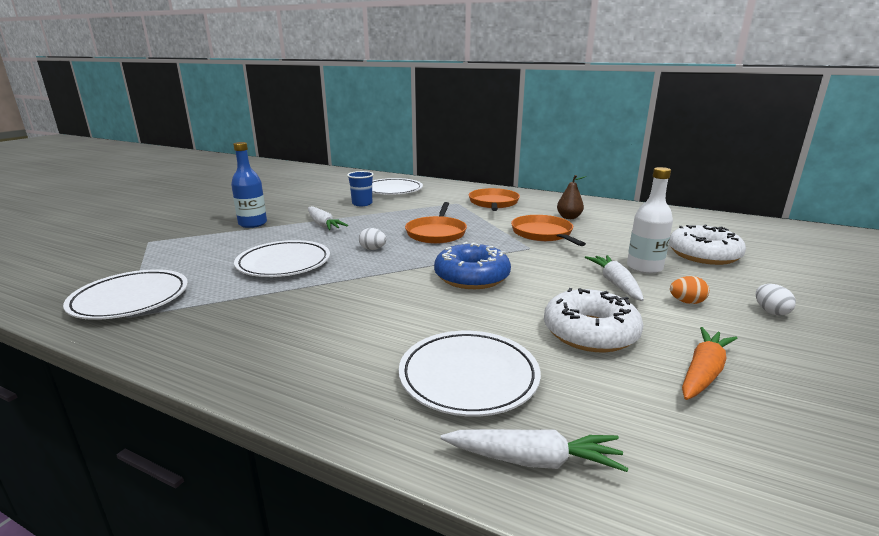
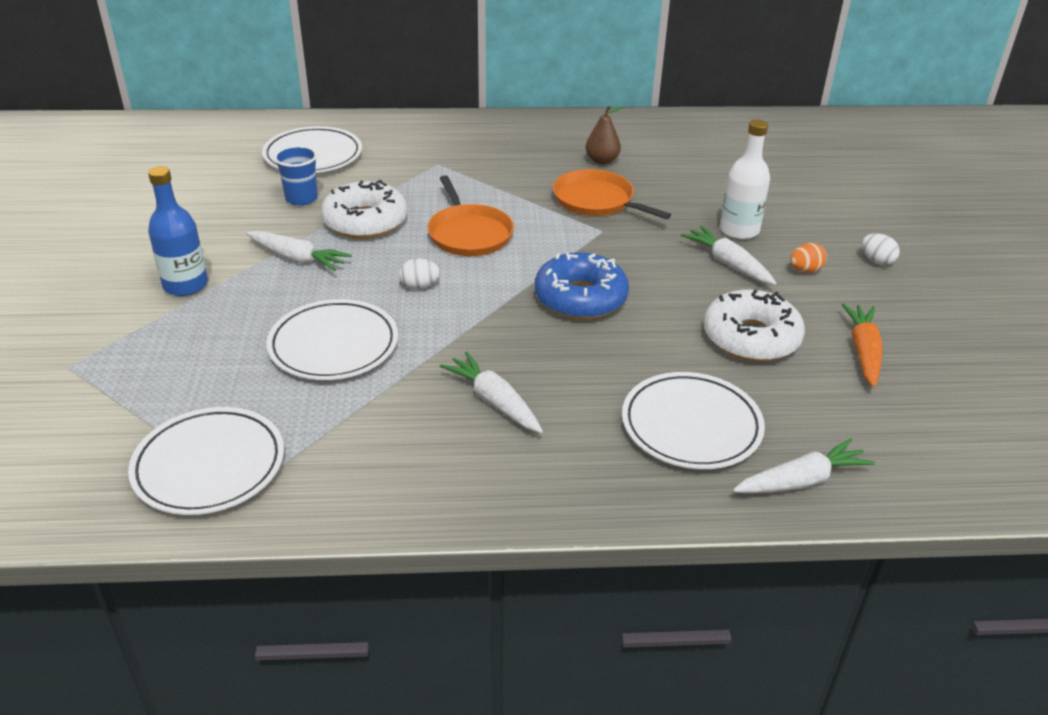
camera: 30 degrees left, 15 degrees up
(336, 316) = (494, 401): none -> white carrot
(493, 203) = (485, 153): orange pan -> none
(703, 255) = (781, 193): white donut -> white donut (365, 221)

